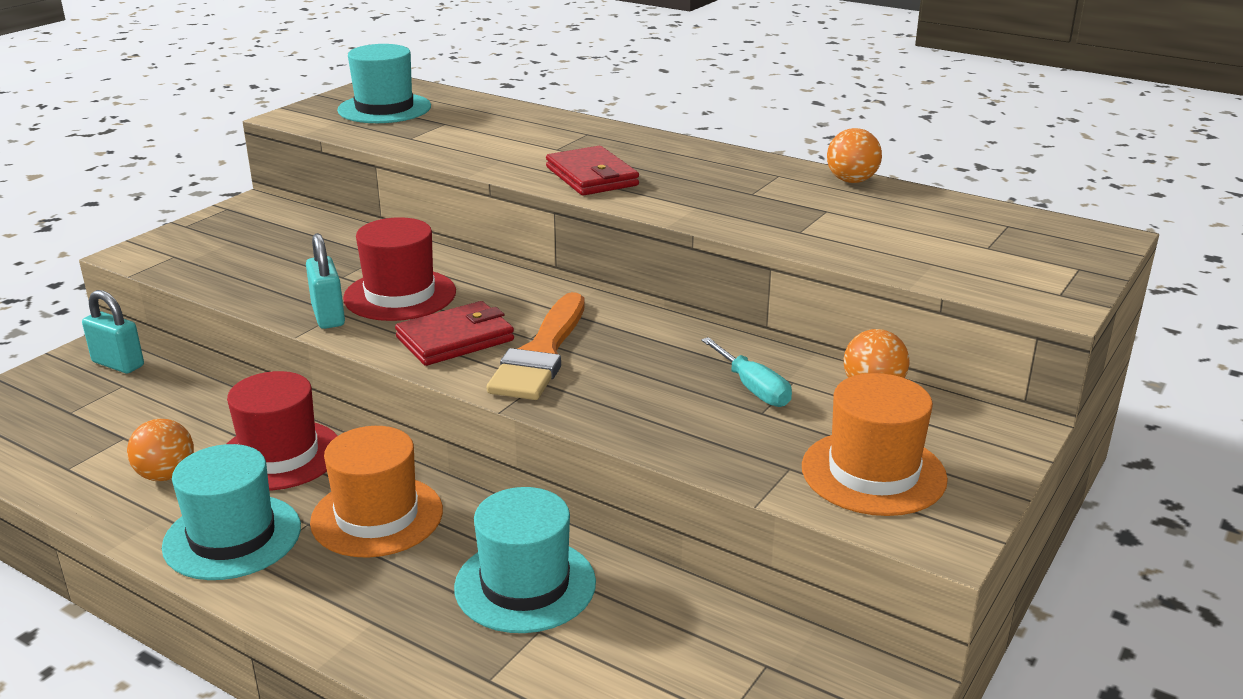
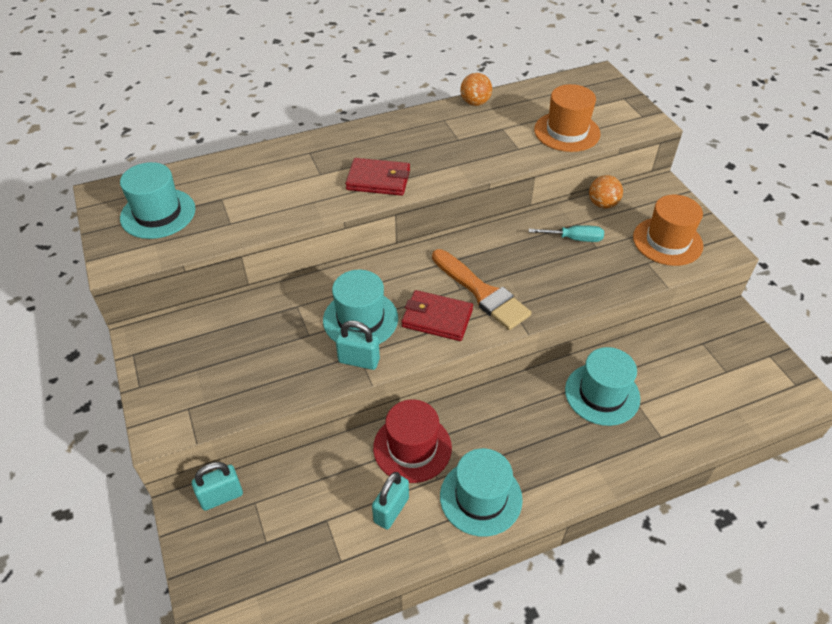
camera: 55 degrees left, 20 degrees up
(166, 475) = (391, 510): orange ball -> turquoise padlock
(377, 516) = (506, 427): orange hat -> orange hat (567, 132)
(400, 295) = (360, 319): red hat -> turquoise hat
(455, 339) = (437, 318): red wallet -> red wallet turned 75 degrees counterclockwise

